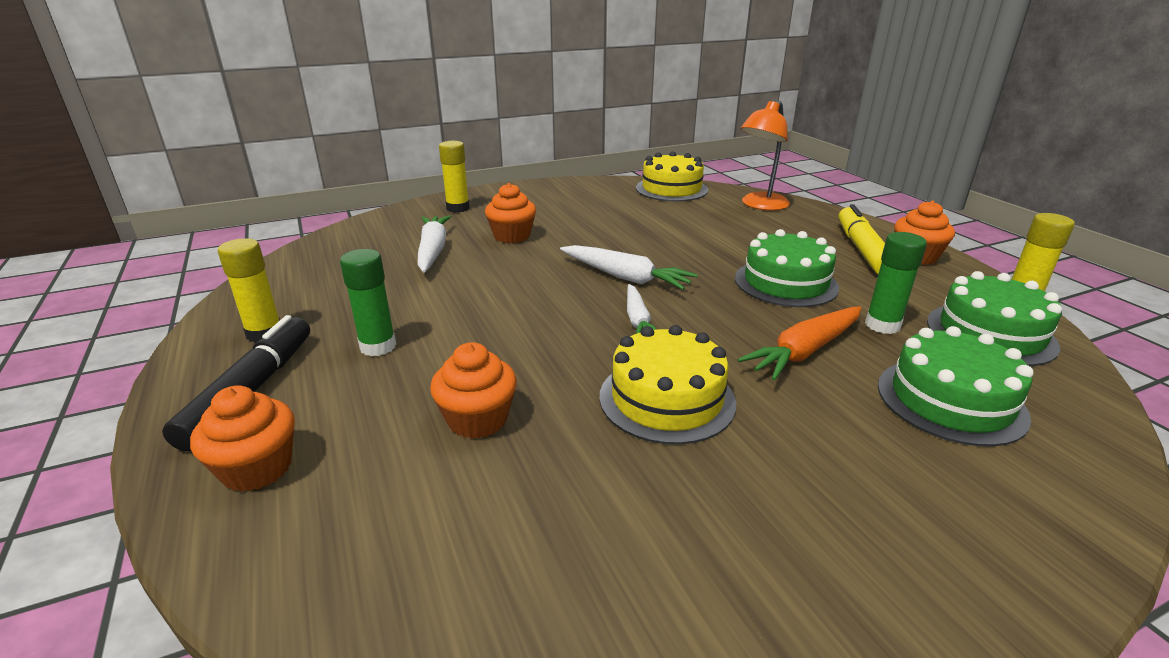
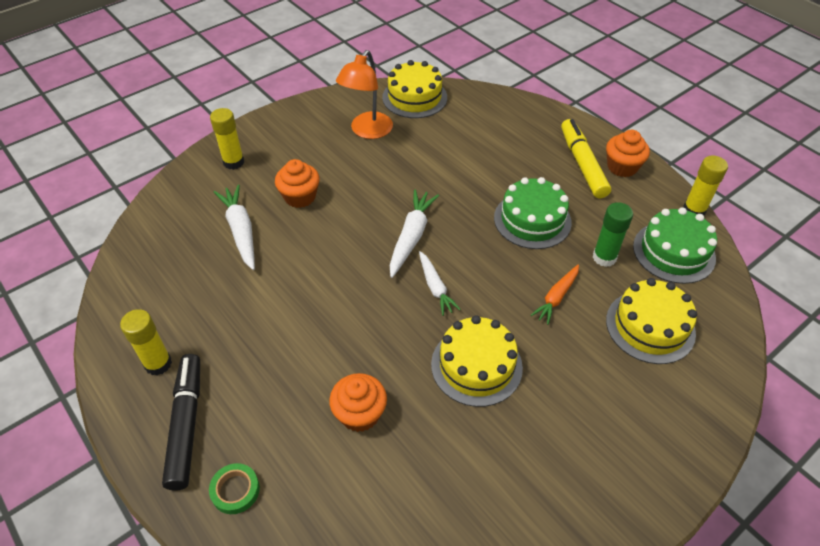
camera: 15 degrees left, 20 degrees up
(257, 468) = (235, 490): orange cupcake -> green tape
(378, 346) = (255, 358): green glue stick -> none
(625, 277) = (411, 237): white carrot -> white carrot turned 90 degrees counterclockwise
(760, 205) = (495, 112): orange lamp -> orange lamp (367, 131)
(804, 351) = (556, 297): orange carrot -> orange carrot, size x0.66
(950, 400) = (650, 326): green cake -> yellow cake

